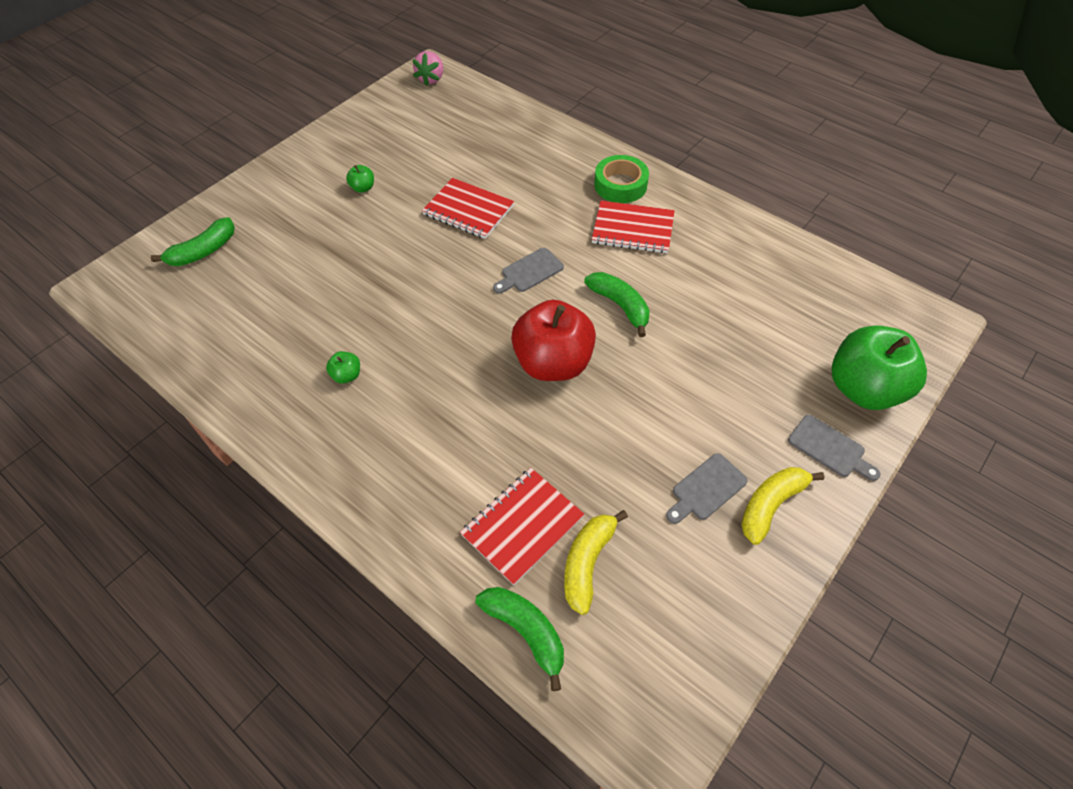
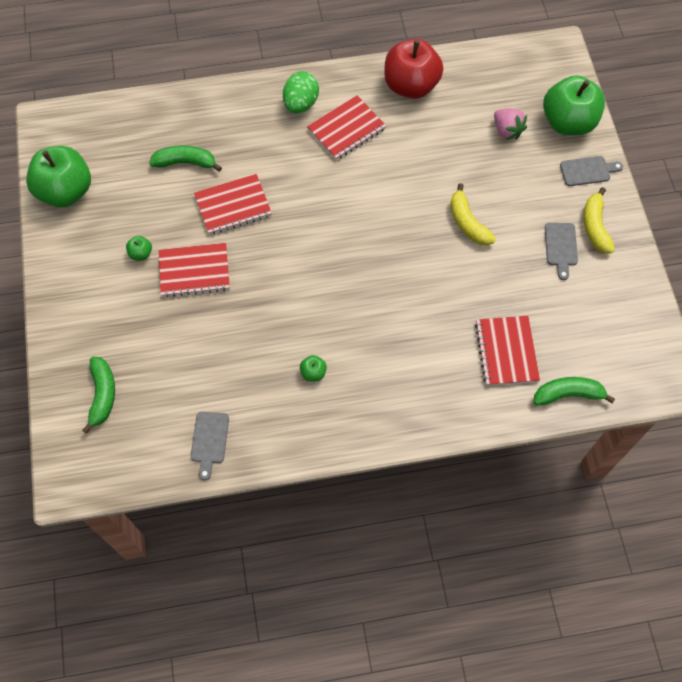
camera: 50 degrees left, 10 degrees up
(378, 115) = (65, 191): none -> green apple
(378, 229) = (194, 271): none -> red notebook
(431, 79) = (60, 129): pink strawberry -> pink strawberry (507, 130)
(530, 271) = (325, 212): grey cutting board -> grey cutting board (209, 440)
(553, 363) = (411, 254): red apple -> red apple (411, 85)
(587, 562) = (554, 336): yellow banana -> yellow banana (467, 222)
(620, 185) = (301, 104): green tape -> green egg
(620, 306) = (401, 186): green banana -> green banana (186, 162)

